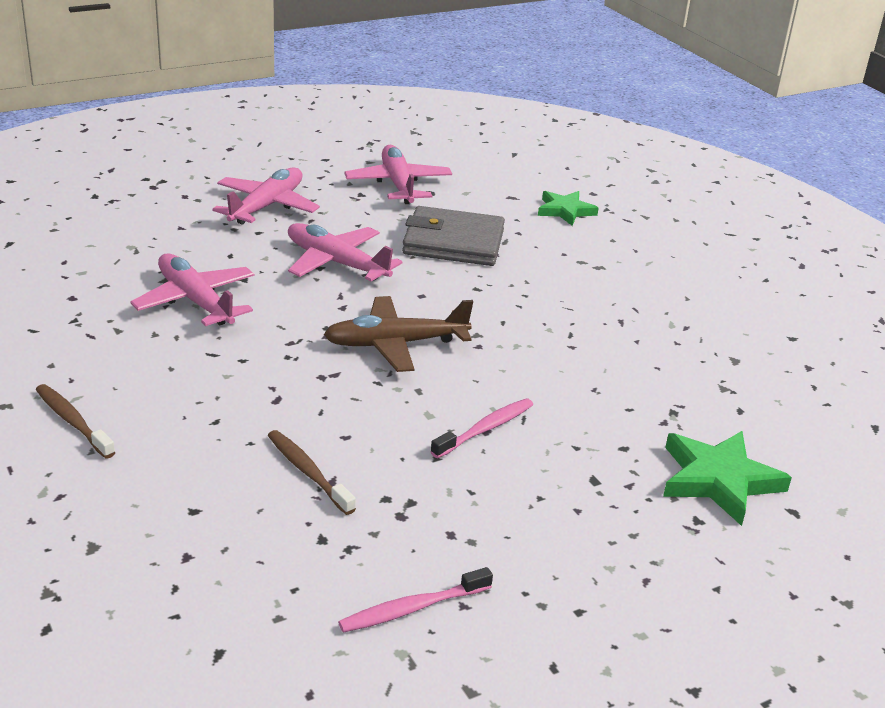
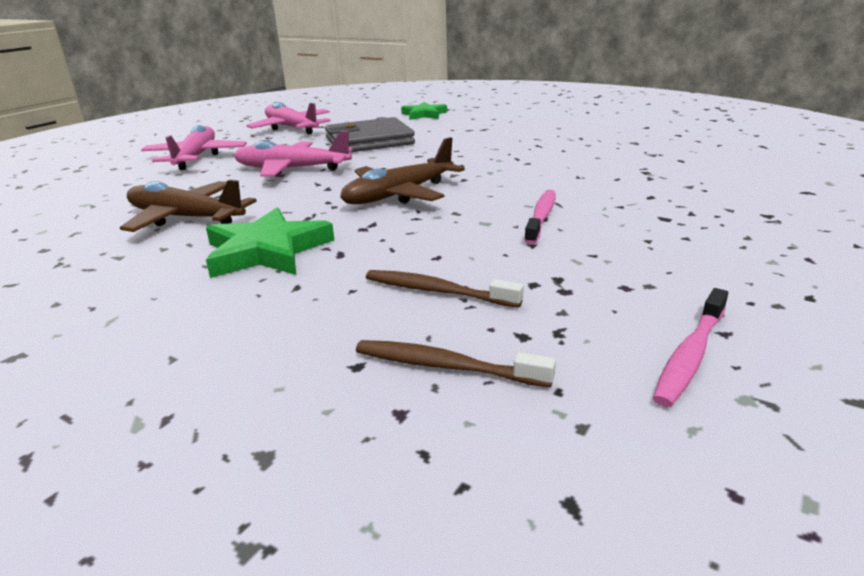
camera: 25 degrees left, 5 degrees down
(73, 421) = (124, 340): brown toothbrush -> brown toothbrush (446, 366)
(196, 301) = (186, 218): pink plane -> brown plane
(719, 480) = (737, 192): green star -> green star (267, 251)

